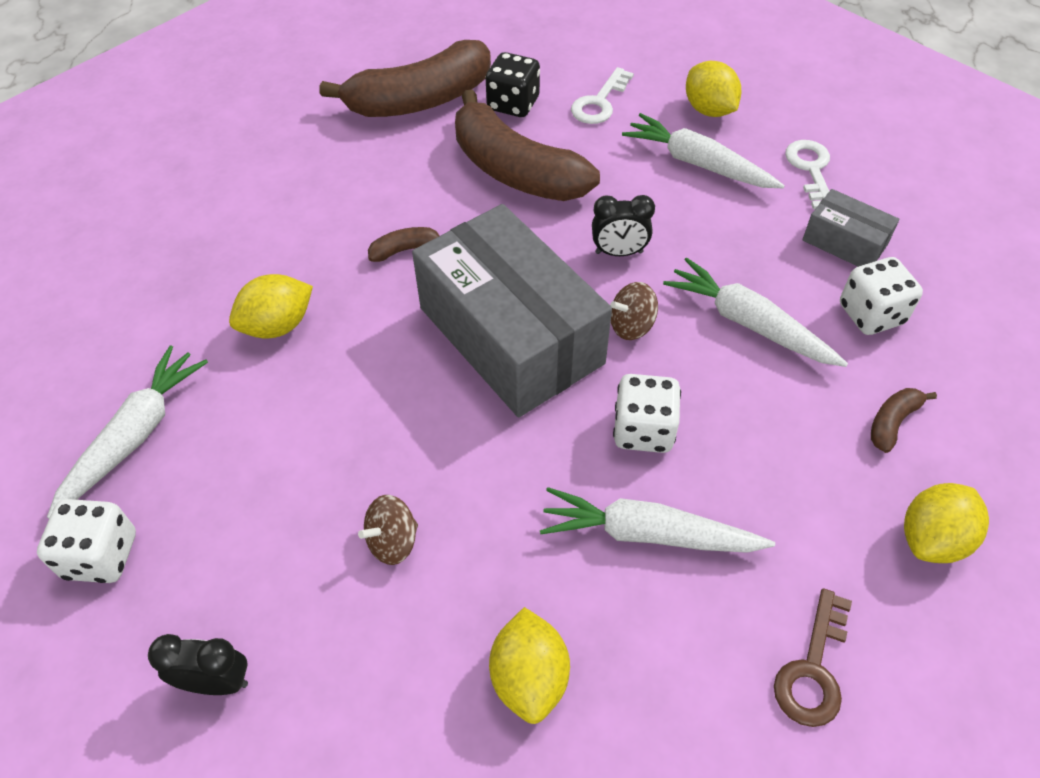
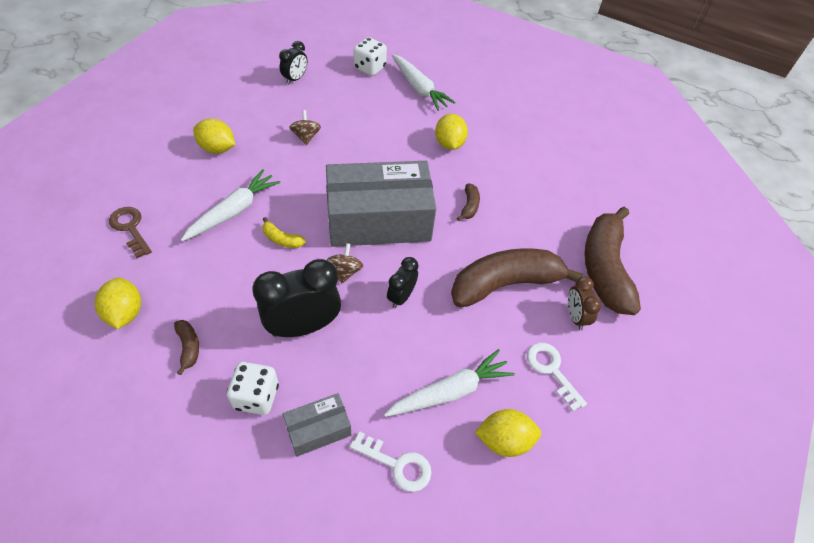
camera: 115 degrees right, 0 degrees up
(513, 104) = (575, 317): black dice -> brown clock
(643, 430) = (282, 239): white dice -> yellow banana
(748, 323) = (303, 326): white carrot -> black clock

